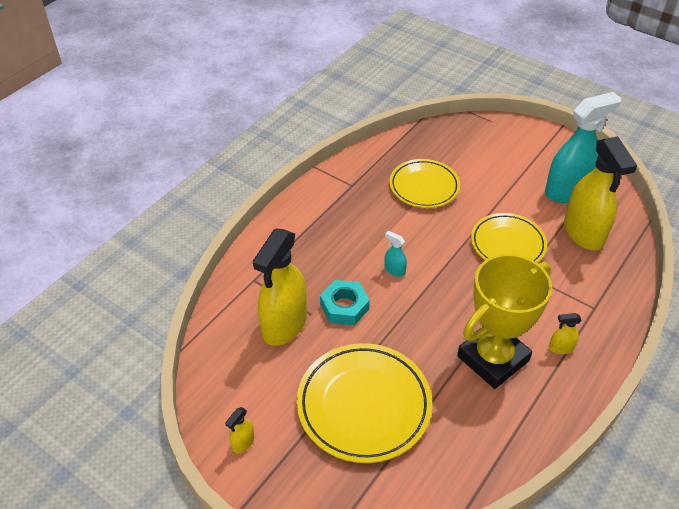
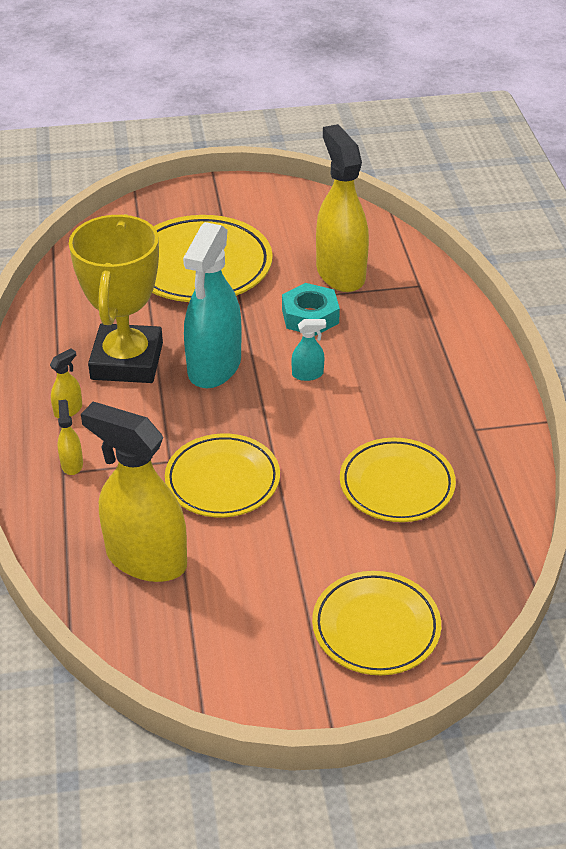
camera: 135 degrees right, 5 degrees down
(243, 442) = (260, 199): yellow spray bottle -> yellow spray bottle (72, 464)
(504, 145) = (376, 627): none -> yellow plate
(567, 191) = (218, 611): turquoise spray bottle -> turquoise spray bottle (214, 367)

